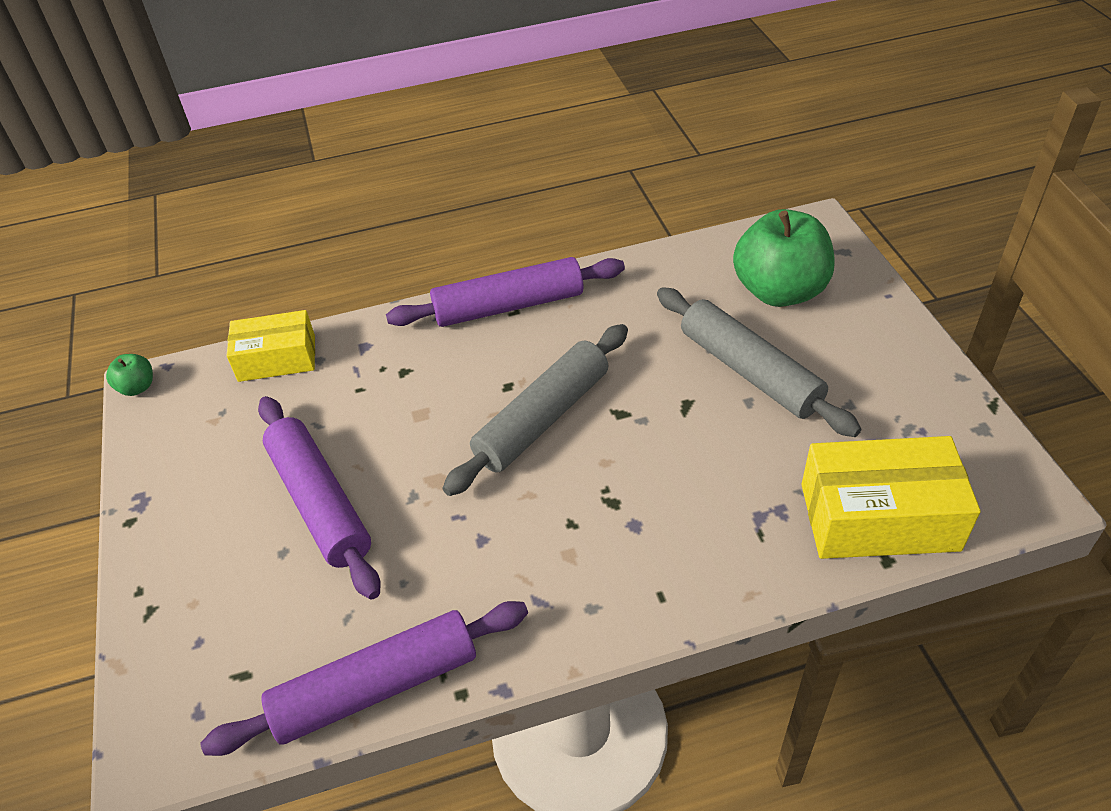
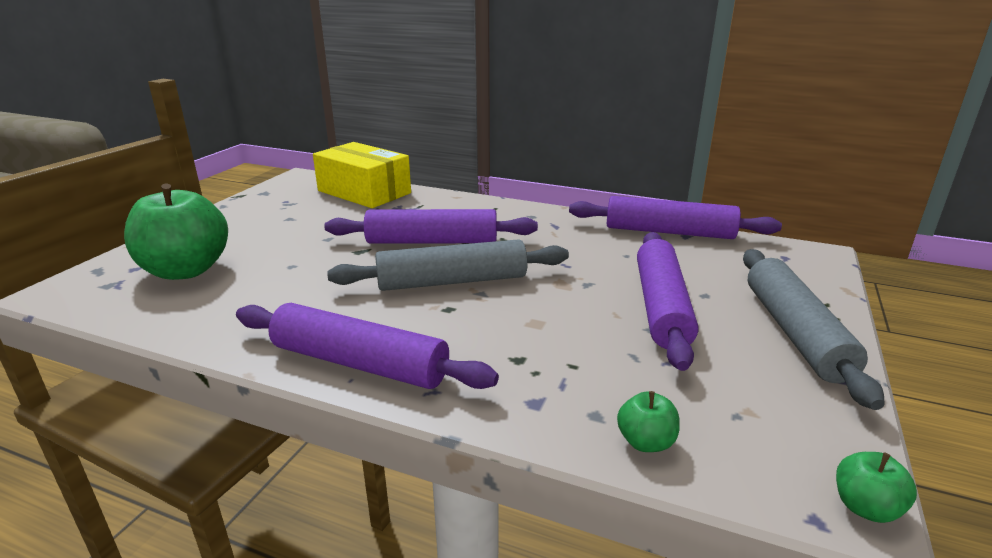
camera: 145 degrees left, 20 degrees down
(277, 358) = (645, 442): yellow box -> green apple
(639, 465) = (432, 241): none -> purple rolling pin
(749, 371) = (299, 247): grey rolling pin -> grey rolling pin (795, 332)

